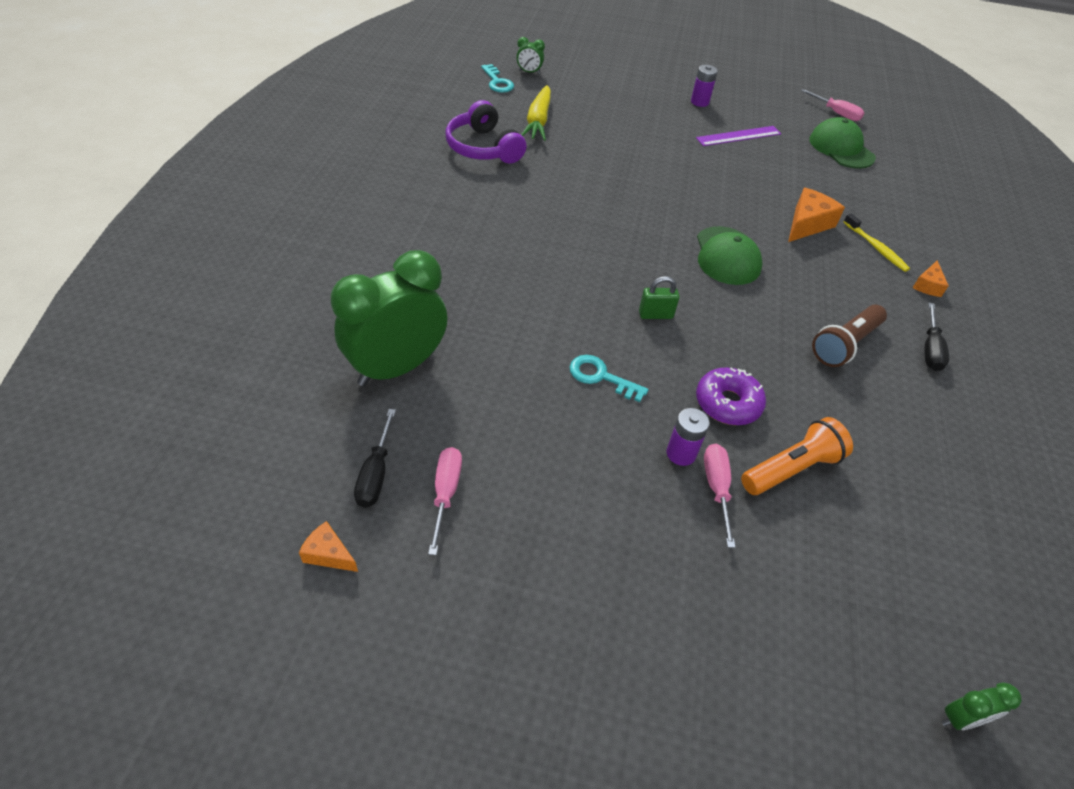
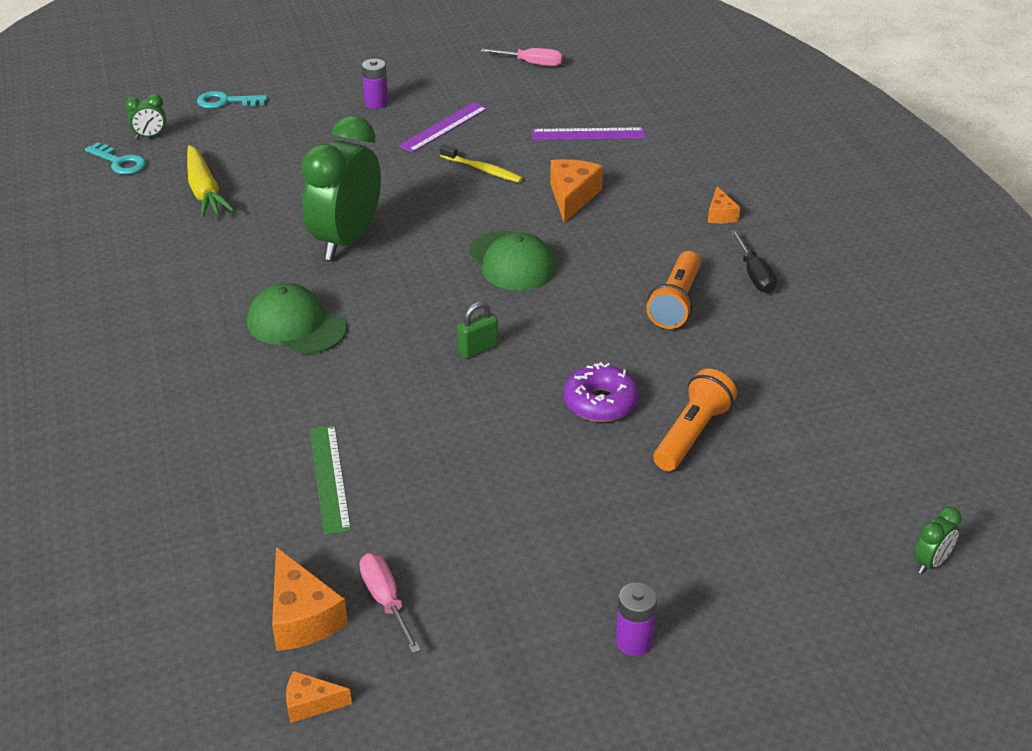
camera: 25 degrees left, 10 degrees down
(375, 474) = (302, 617): black screwdriver -> orange cheese
(397, 368) = (245, 513): green clock -> green clock (346, 241)
(475, 368) = (329, 478): none -> green ruler
(483, 148) = (162, 246): purple headphones -> none
(601, 377) = (463, 431): turquoise key -> turquoise key (226, 102)
(681, 453) = (585, 466): purple battery -> purple battery (634, 642)
(716, 488) = (636, 480): pink screwdriver -> none
(841, 148) = (559, 102): green cap -> green cap (296, 325)
(845, 345) = (676, 303): brown flashlight -> orange flashlight
(850, 180) = (588, 134): none -> purple ruler
(876, 248) = (652, 196): yellow toothbrush -> yellow toothbrush (482, 170)

